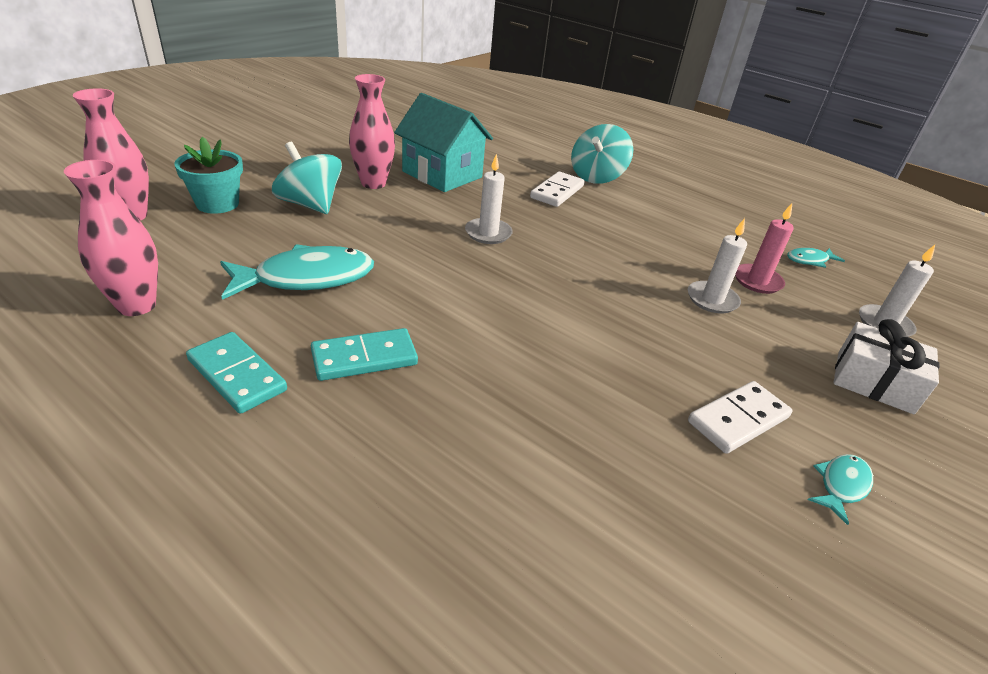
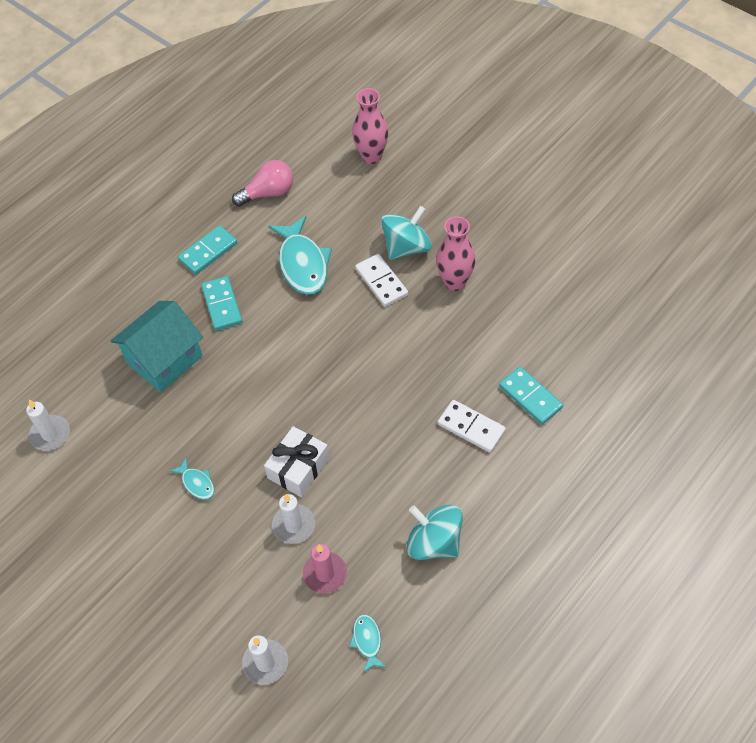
camera: 100 degrees right, 20 degrees up
(136, 305) = (268, 193): pink vase -> pink light bulb
(217, 204) = (397, 194): turquoise flower pot -> none
(442, 174) = (487, 331): turquoise house -> turquoise house (164, 359)
(488, 233) = (379, 368): white candle -> white candle (50, 434)
(518, 164) = (530, 397): none -> turquoise domino
(596, 177) = (518, 470): turquoise spinning top -> turquoise spinning top (434, 542)
(738, 420) = (162, 503): white domino -> white domino (381, 282)
(841, 485) = (108, 544): turquoise fish -> turquoise fish (197, 483)
(874, 382) = (194, 613): white gift -> white gift (298, 468)

